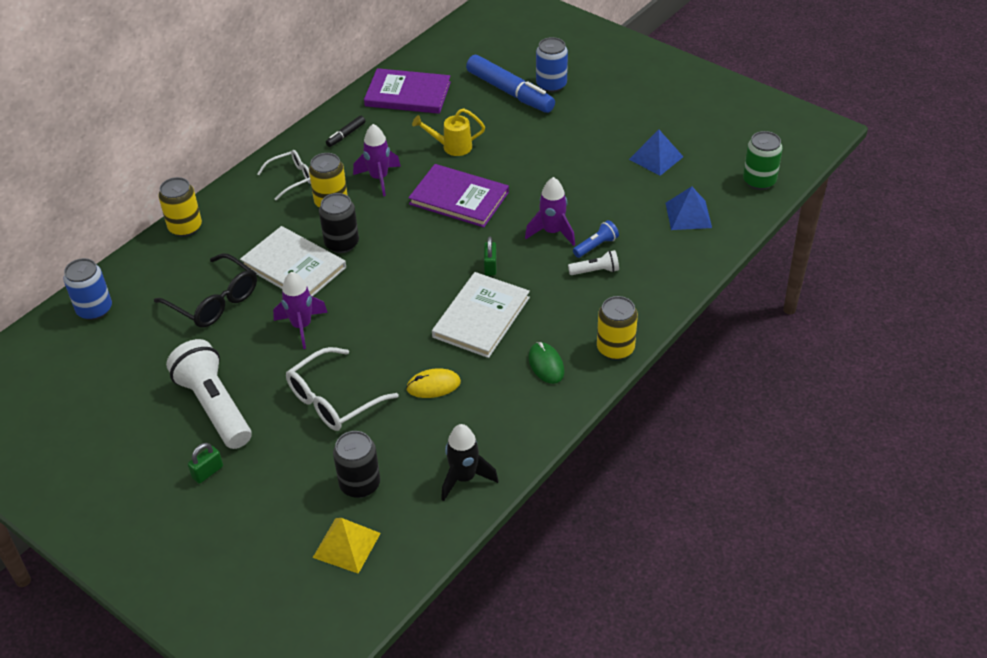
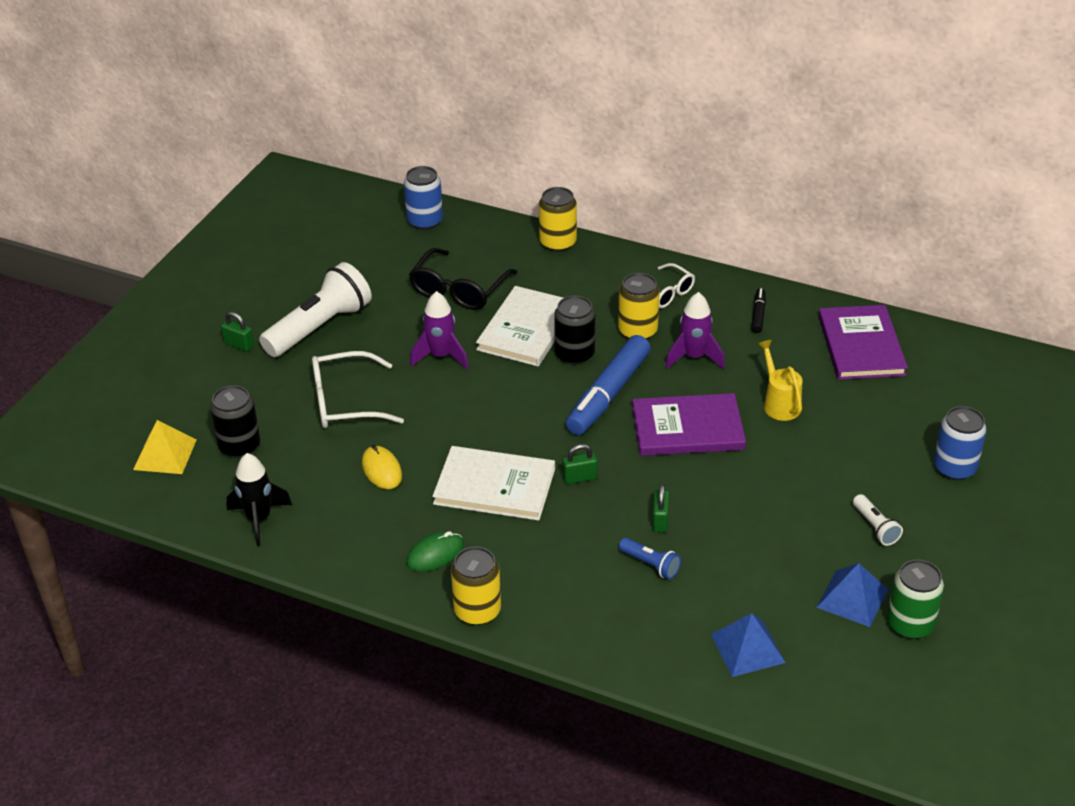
camera: 75 degrees right, 5 degrees down
(333, 400) = (345, 402): white glasses -> white glasses turned 45 degrees counterclockwise
(346, 135) = (758, 315): black marker -> black marker turned 75 degrees clockwise
(459, 198) = (687, 428): purple book -> purple book turned 75 degrees clockwise
(510, 92) = (916, 432): blue marker -> blue marker (608, 394)
(552, 232) = (660, 520): purple rocket -> green padlock
(595, 271) = (605, 571): white flashlight -> white flashlight (875, 527)
(759, 181) = (856, 719): green can -> green can (910, 624)

